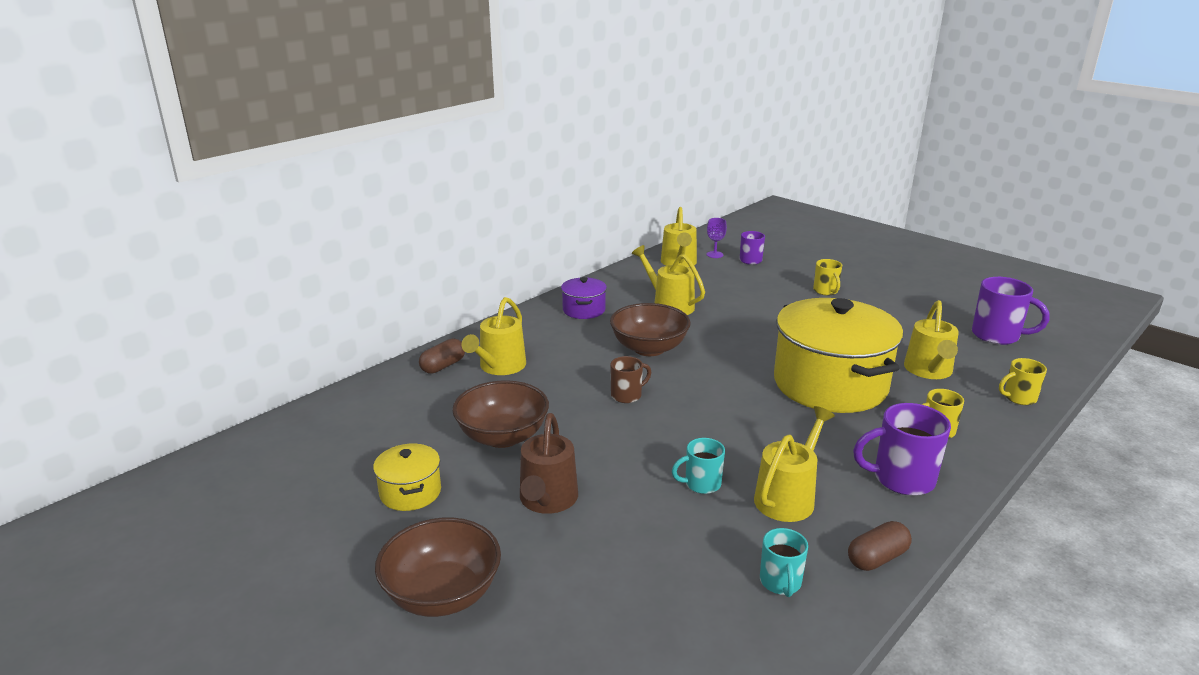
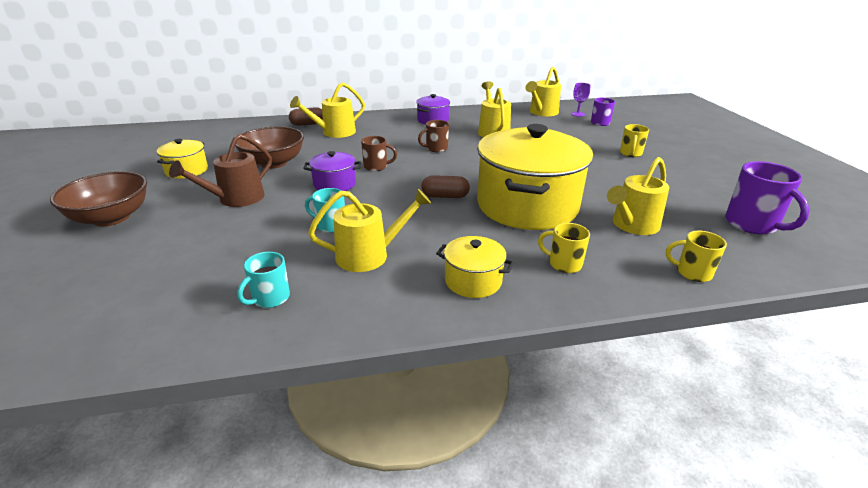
camera: 35 degrees right, 5 degrees up
(621, 435) = (334, 184): none -> purple pot
(649, 348) = (436, 148): brown bowl -> brown mug
(877, 558) = (358, 318): brown capsule -> brown capsule (445, 196)
(901, 479) = (473, 281): purple mug -> yellow pot

